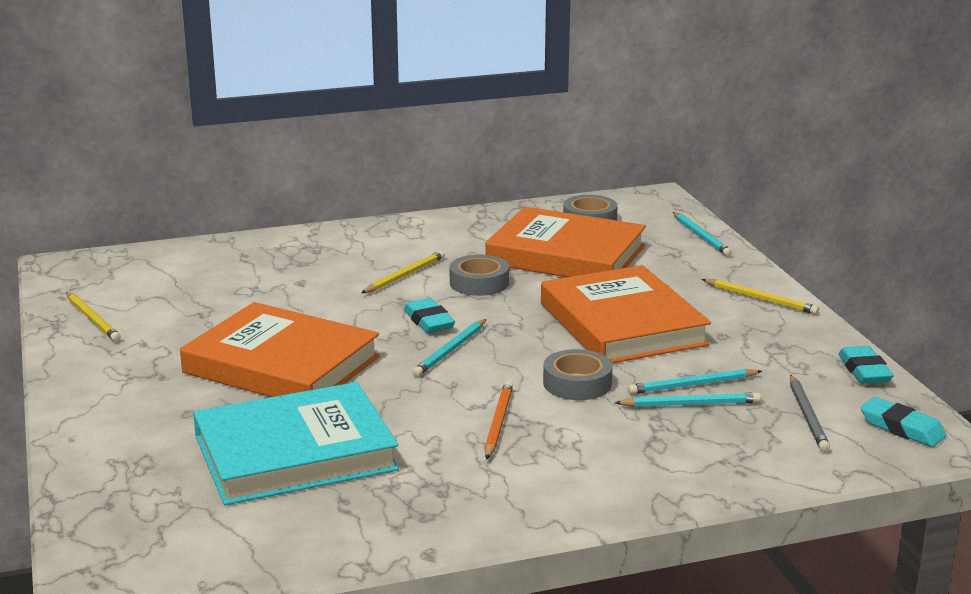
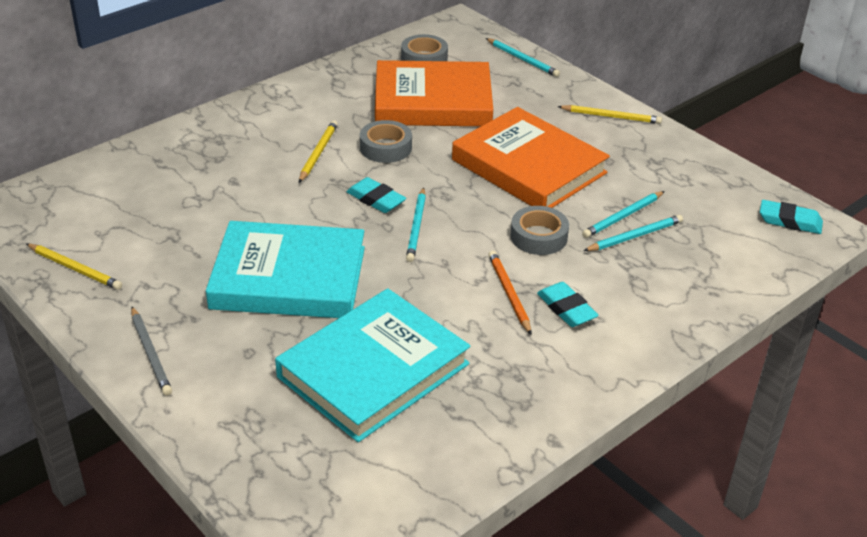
camera: 25 degrees left, 15 degrees up
(282, 364) = (288, 278): orange book -> turquoise book
(808, 416) = (721, 226): grey pencil -> grey pencil (151, 353)
(864, 371) = (729, 172): turquoise eraser -> turquoise eraser (566, 309)

